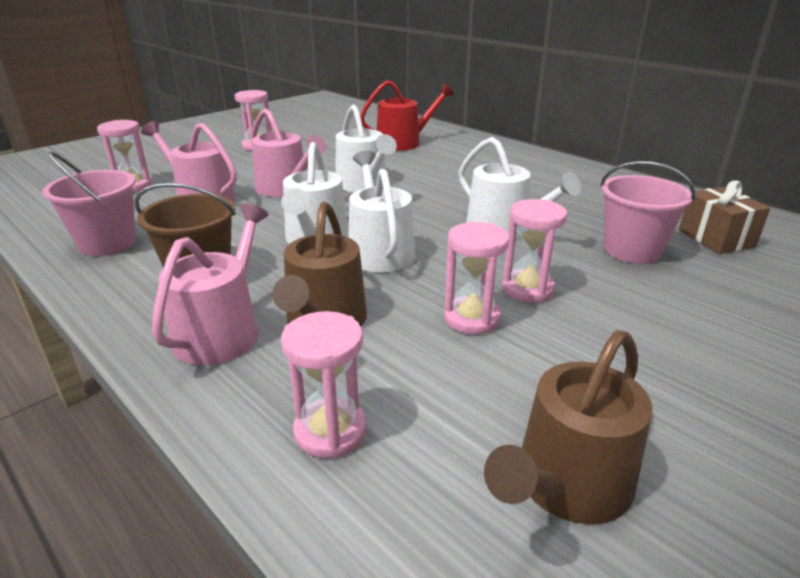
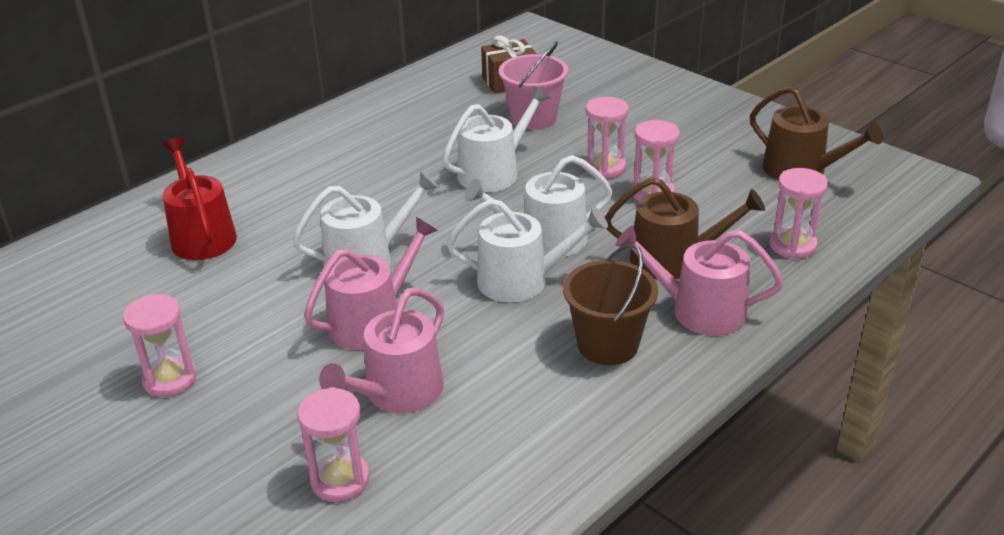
camera: 90 degrees left, 5 degrees up
(107, 243) = (542, 439): pink bucket -> none

